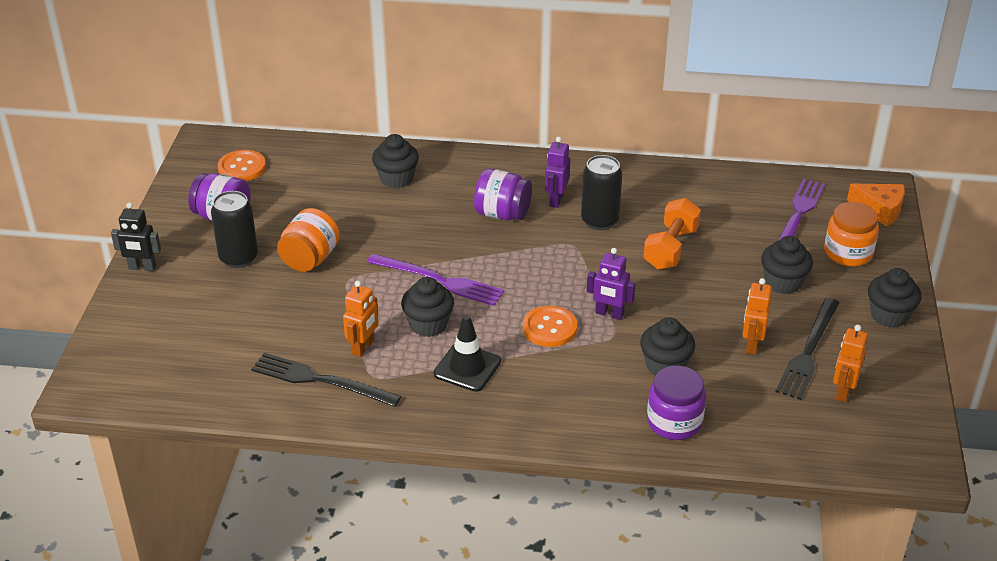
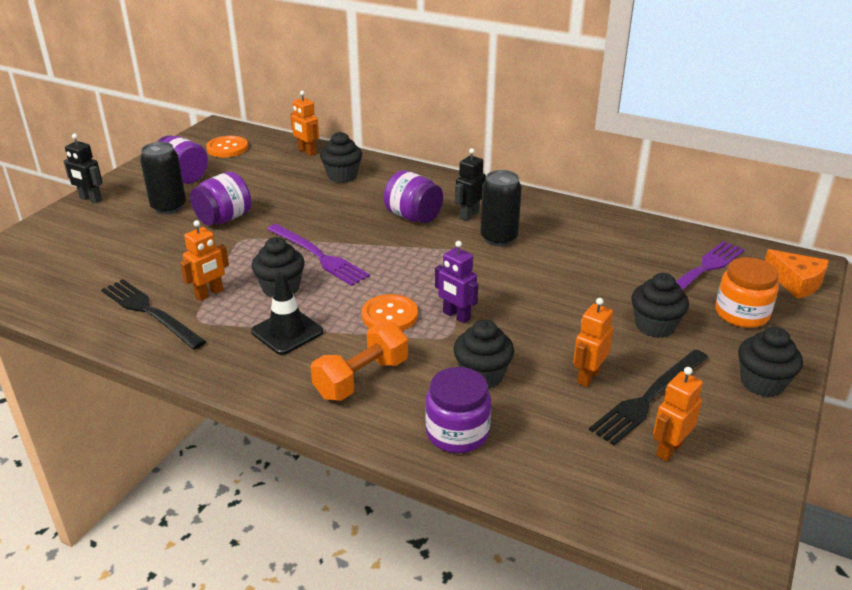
camera: 20 degrees right, 5 degrees down
(310, 259) = (224, 219): orange jar -> purple jar
(335, 154) = (307, 152): none -> orange robot
(556, 200) = (469, 215): purple robot -> black robot
(671, 248) = (554, 273): orange dumbbell -> orange dumbbell (361, 378)

